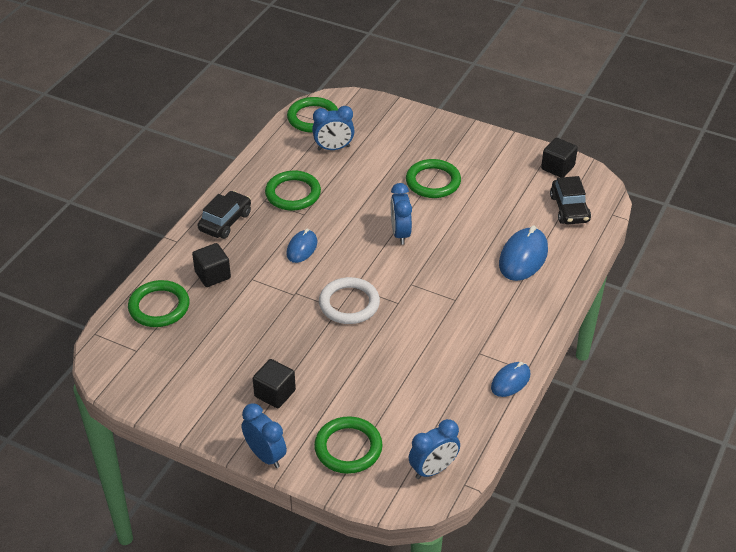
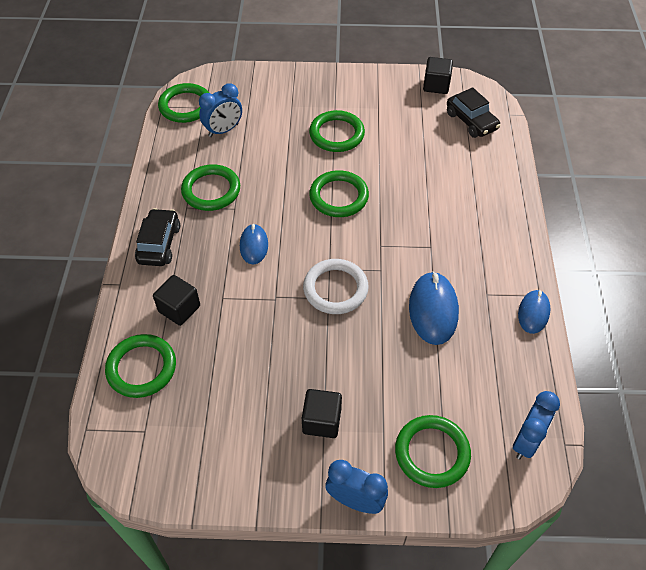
camera: 25 degrees left, 10 degrees up
(400, 233) = (339, 196): blue clock -> green ring
(523, 257) = (463, 182): blue mouse -> blue mouse (433, 310)

